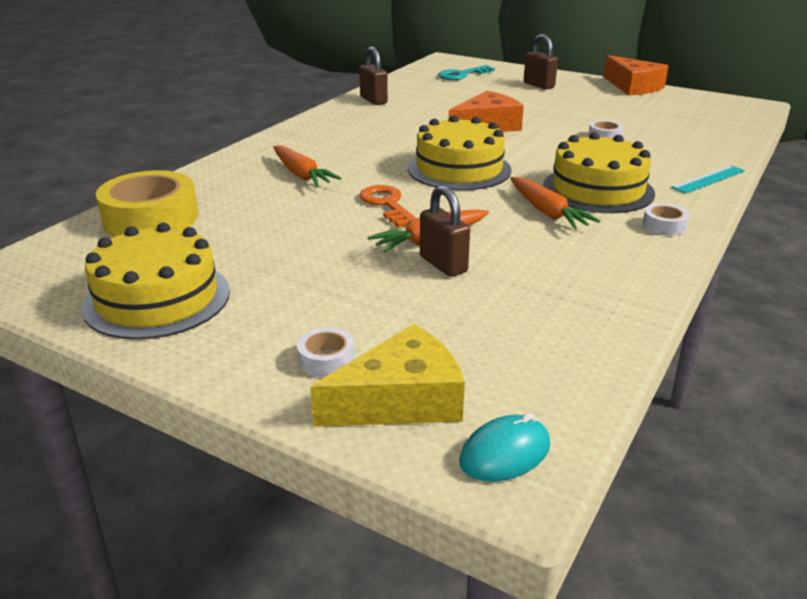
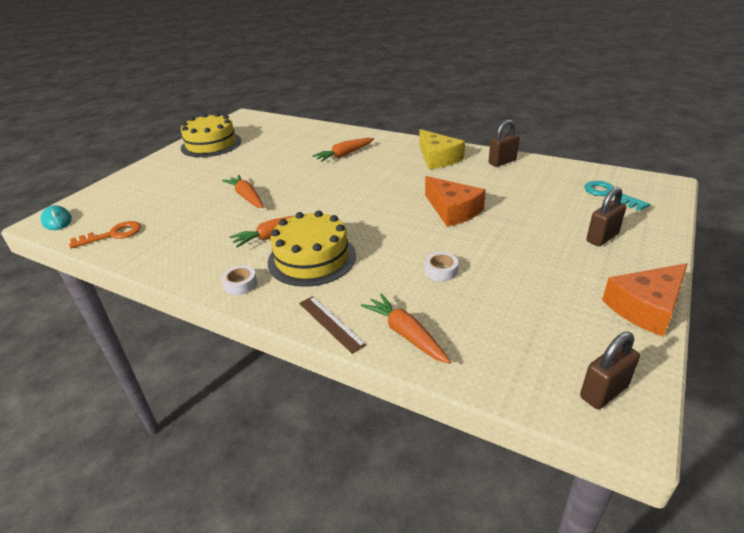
camera: 90 degrees right, 5 degrees up
(151, 218) = (290, 130): yellow tape -> none
(326, 360) = (144, 181): white tape -> none
(387, 204) = (296, 182): orange key -> orange key (112, 235)
(401, 400) = (106, 198): yellow cheese -> yellow cheese (438, 158)
(443, 264) = (215, 202): brown padlock -> brown padlock (603, 392)
(459, 169) = (354, 202): yellow cake -> none
(706, 152) = (406, 334): none -> orange carrot
(708, 179) = (330, 323): turquoise ruler -> brown ruler

